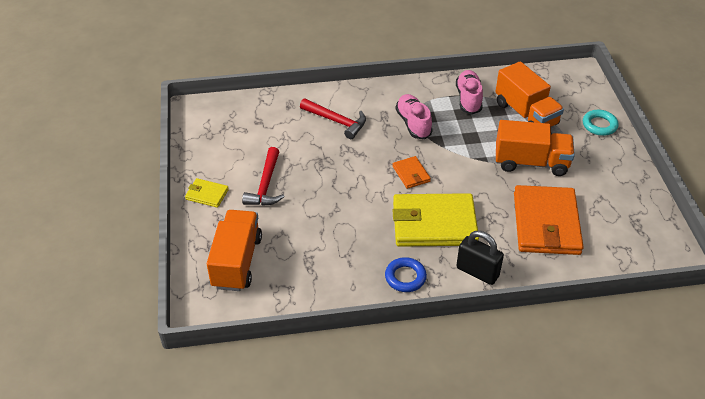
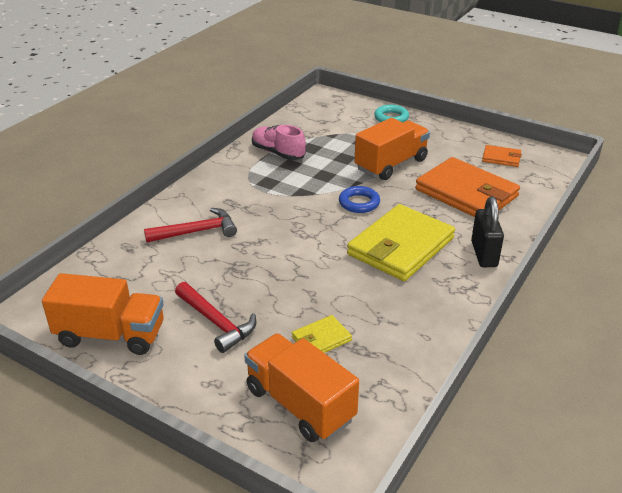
camera: 50 degrees left, 10 degrees down
(207, 194) = (169, 375): yellow wallet -> yellow wallet (321, 339)
(405, 277) = (448, 297): blue ring -> blue ring (359, 203)
(411, 174) = (324, 227): orange wallet -> orange wallet (501, 158)
(413, 123) = (265, 193): pink shoe -> none
(477, 272) = (484, 254): black padlock -> black padlock turned 75 degrees counterclockwise
(526, 114) = (334, 139): orange truck -> orange truck (111, 335)

